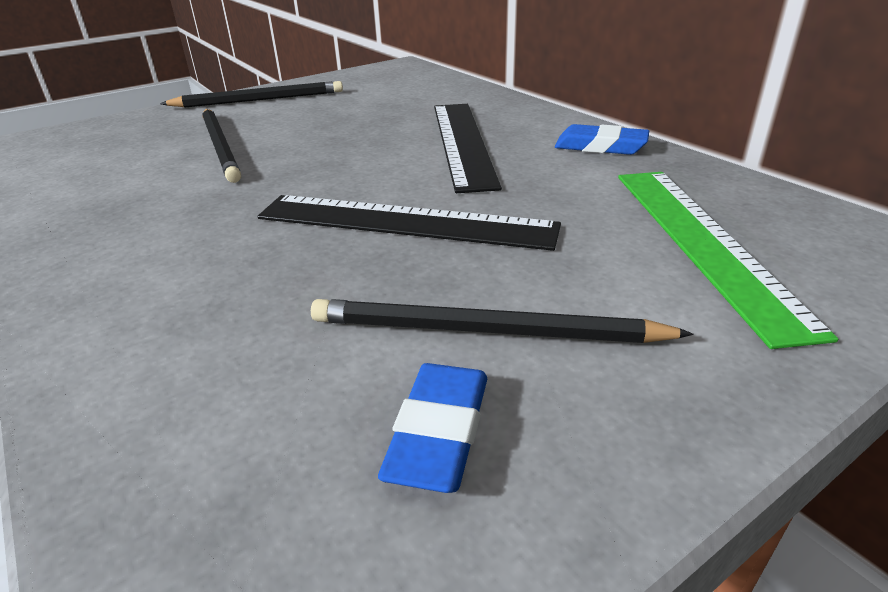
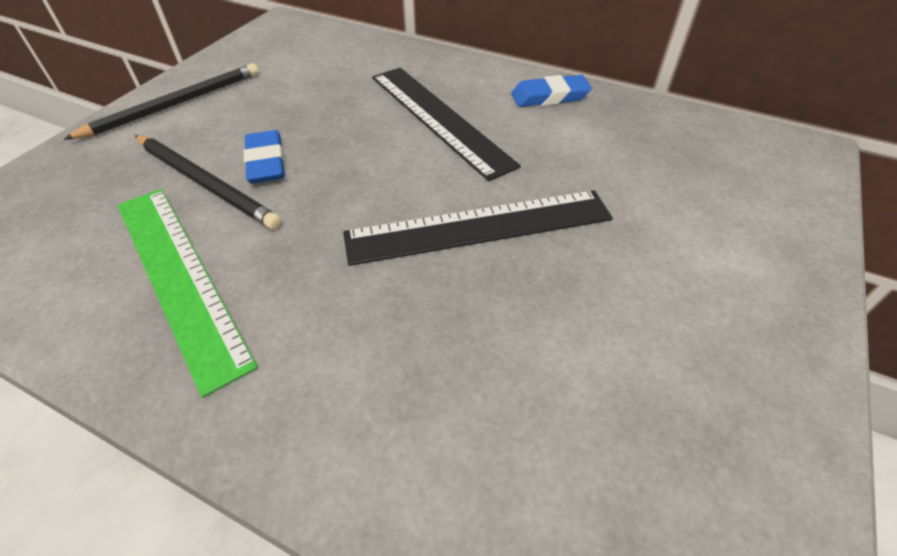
camera: 30 degrees left, 15 degrees up
(438, 433) = (686, 415): blue eraser -> blue eraser (266, 162)
(485, 330) = (635, 314): black pencil -> none
(703, 242) = (693, 179): green ruler -> green ruler (179, 277)

